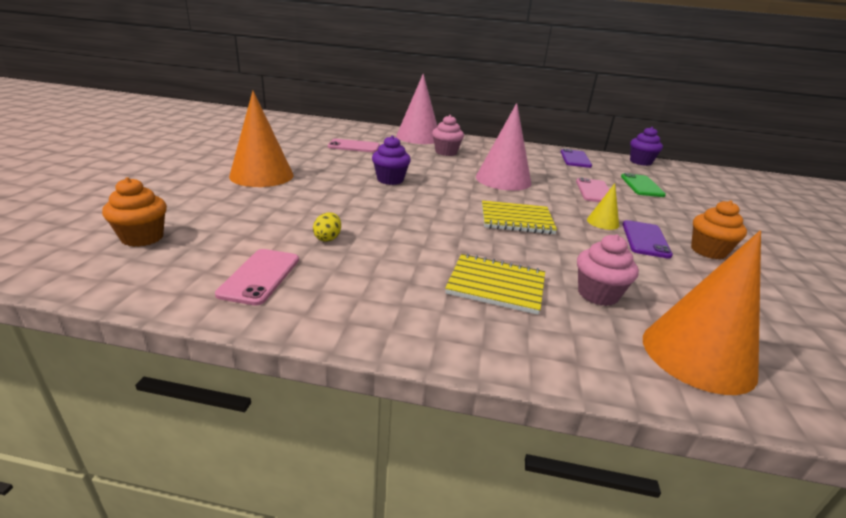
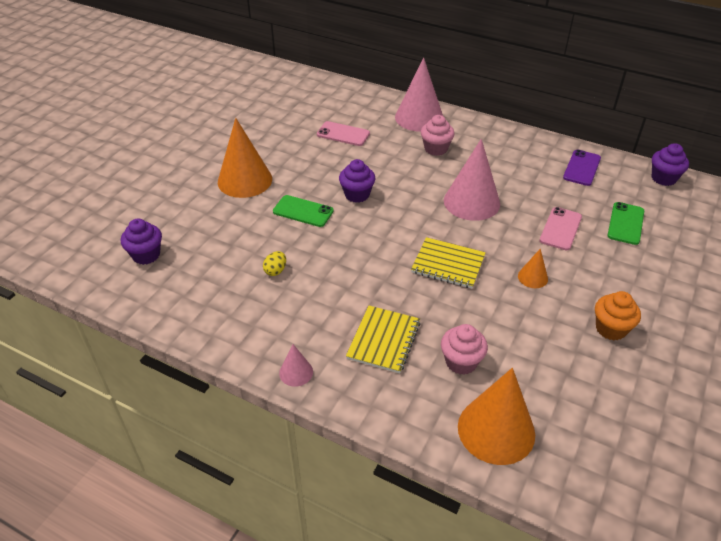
camera: 20 degrees right, 15 degrees up
(142, 238) = (146, 255): orange cupcake -> purple cupcake
(260, 276) = (217, 306): pink phone -> none
(338, 193) = (303, 211): none -> green phone
(404, 332) = (296, 372): none -> pink cone
(496, 285) = (383, 340): yellow notebook -> yellow notebook turned 75 degrees clockwise
(602, 222) = (532, 277): yellow cone -> orange cone
(645, 239) = (558, 305): purple phone -> none

